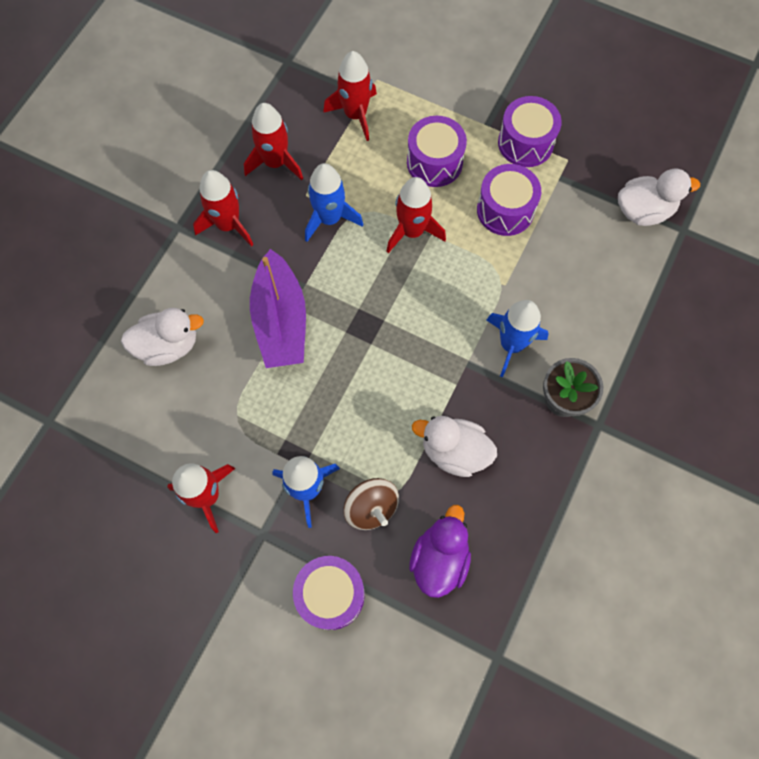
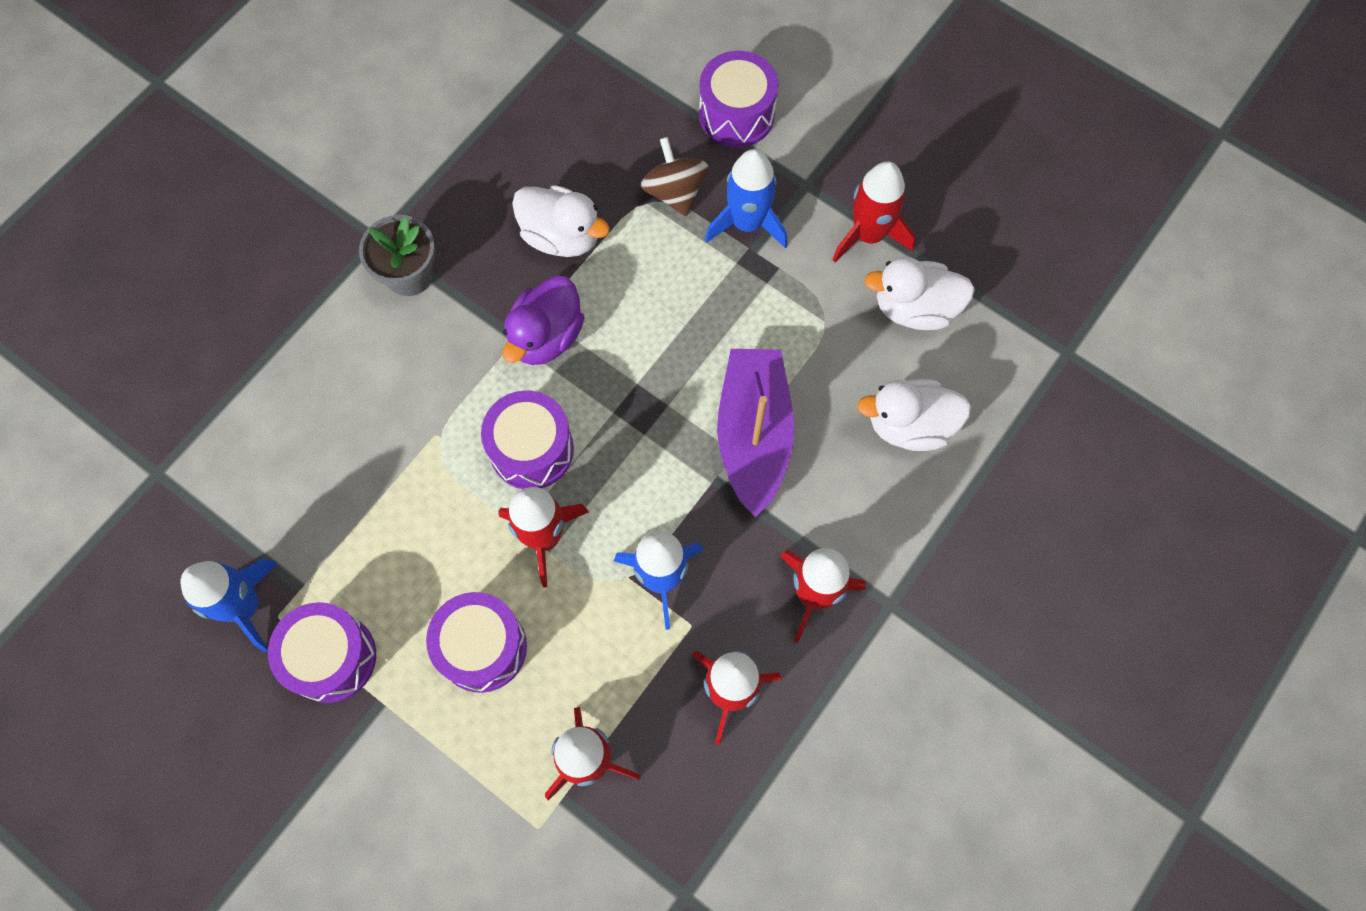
camera: 170 degrees left, 0 degrees up
(439, 559) = (608, 129): purple duck -> purple duck (546, 336)
(505, 210) = (399, 547): purple drum -> purple drum (531, 449)
(511, 344) = (452, 352): blue rocket -> blue rocket (245, 606)
(643, 211) = (200, 511): white duck -> white duck (914, 308)

